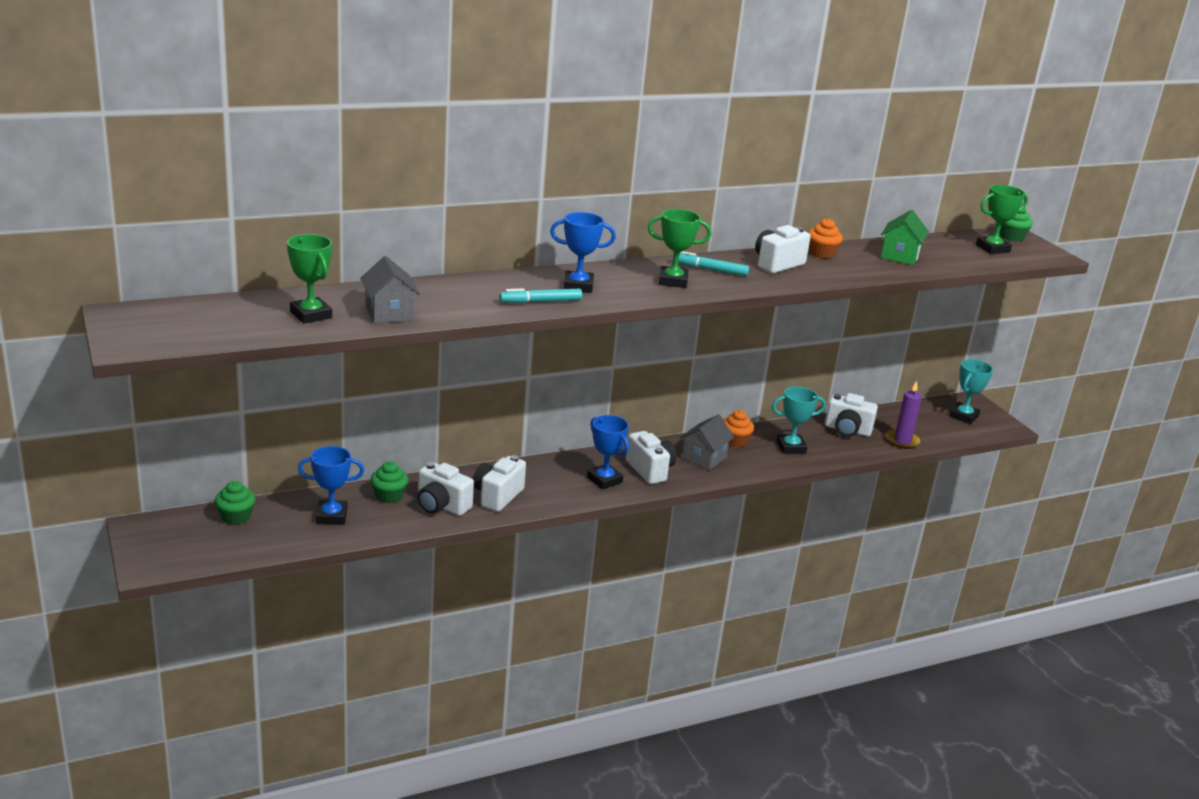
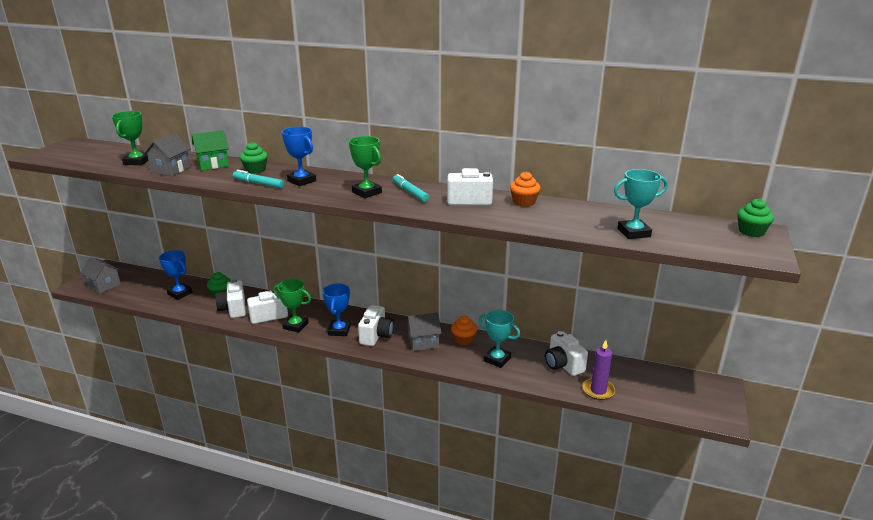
camera: 45 degrees right, 0 degrees up
(193, 549) = (104, 285): none -> grey house
(236, 517) = (145, 278): green cupcake -> green cupcake (255, 170)
(899, 256) = (591, 219): green house -> green house (213, 164)
(963, 416) = (691, 394): turquoise trophy -> turquoise trophy (633, 233)
(992, 249) = (705, 235): green trophy -> green trophy (295, 326)

